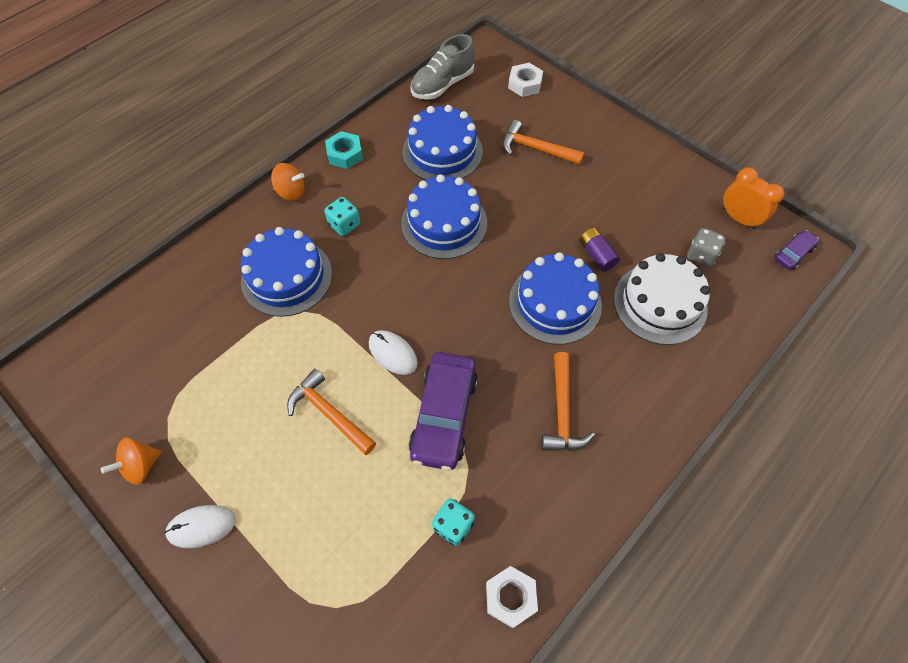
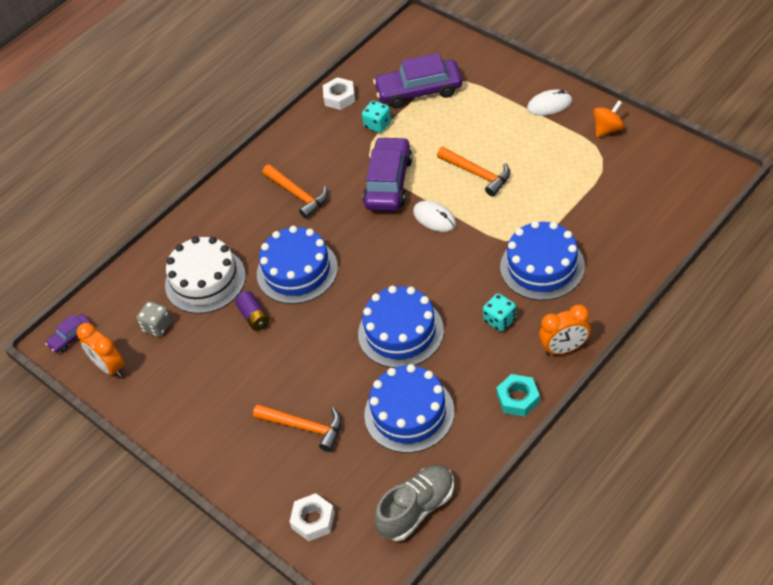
camera: 175 degrees left, 10 degrees down
(291, 192) = (564, 348): orange spinning top -> orange clock
(385, 591) = (419, 91): none -> purple car
(562, 412) = (298, 195): orange hammer -> orange hammer turned 135 degrees clockwise

